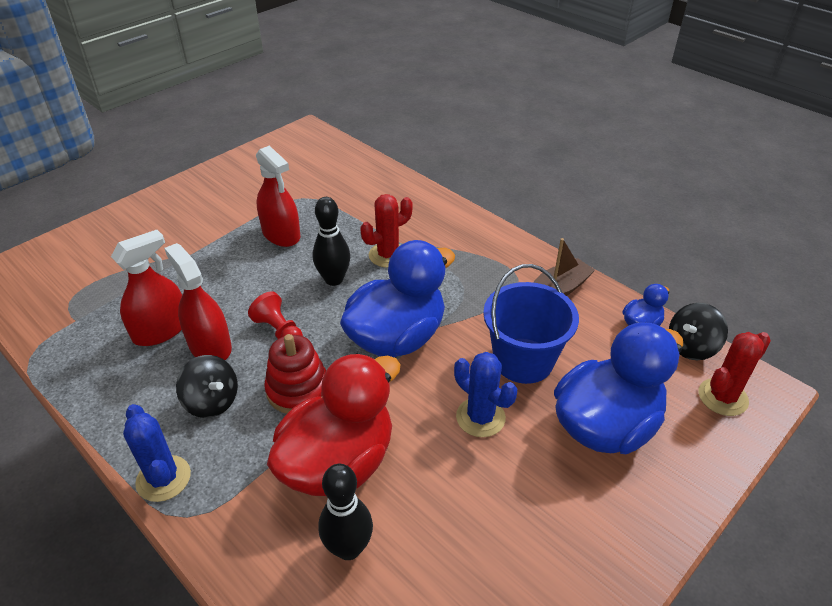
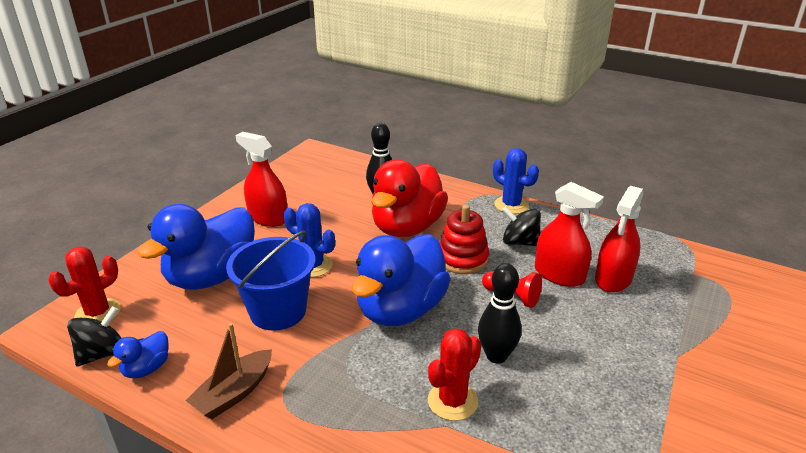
camera: 165 degrees right, 10 degrees down
(281, 234) = (604, 405): red spray bottle -> red spray bottle (268, 217)

